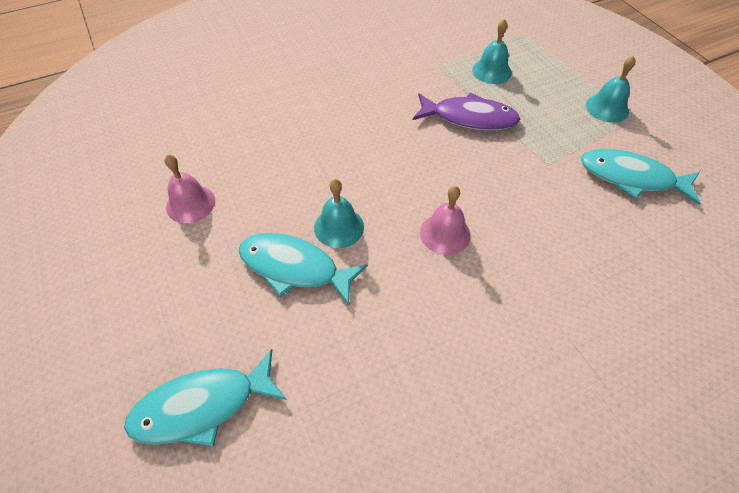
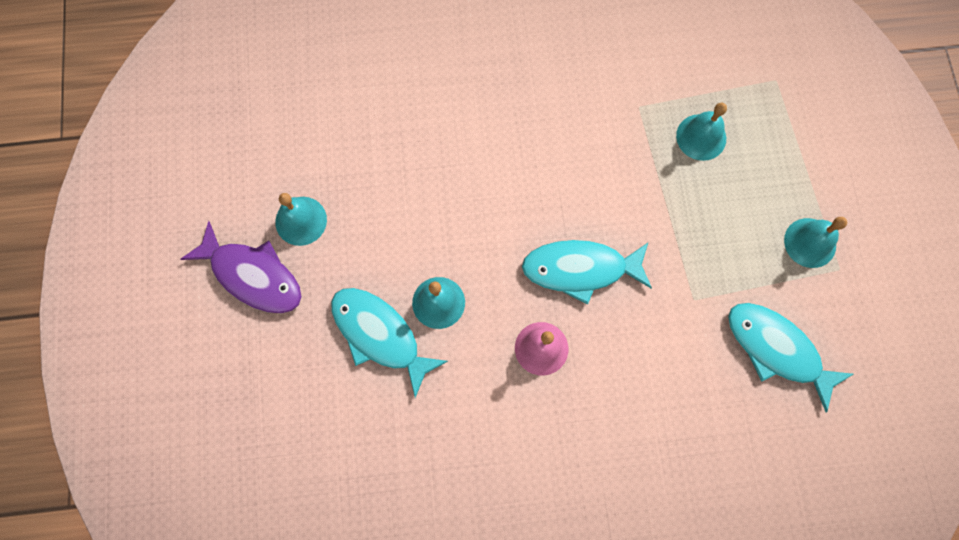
camera: 20 degrees right, 20 degrees up
(190, 204) = (301, 220): pink bell -> turquoise bell
(202, 406) = (261, 445): turquoise fish -> turquoise fish (580, 269)
(469, 118) = (638, 203): purple fish -> purple fish (252, 275)

